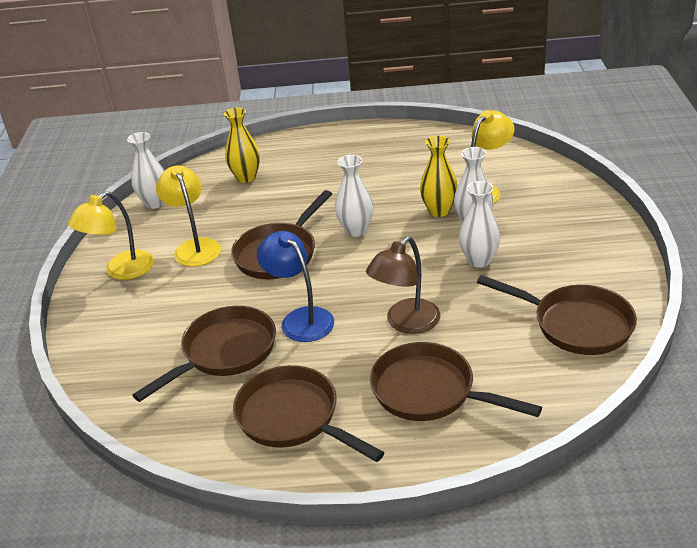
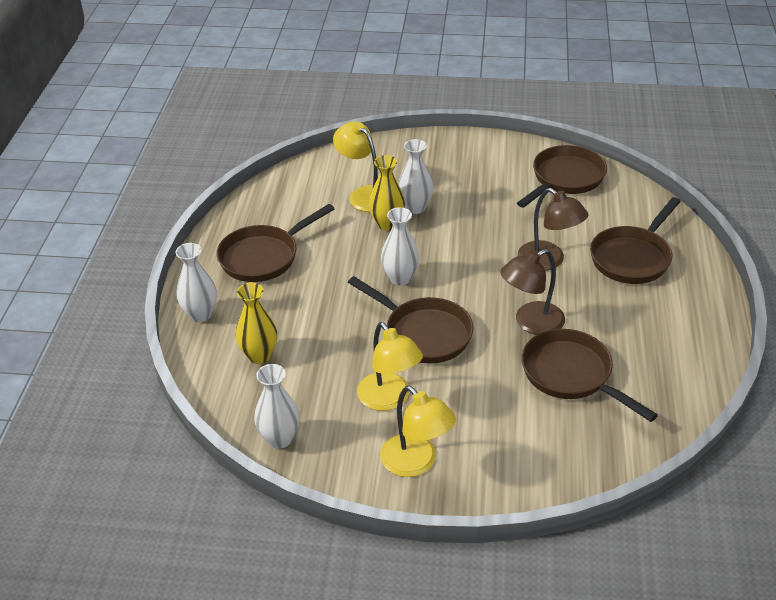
camera: 85 degrees left, 5 degrees up
(195, 247) = (389, 399): yellow lamp -> yellow lamp turned 105 degrees counterclockwise
(293, 418) = (658, 333): brown pan -> brown pan (263, 257)
(300, 319) = (531, 323): blue lamp -> brown lamp
(479, 260) = (472, 212): white vase -> white vase (200, 314)

